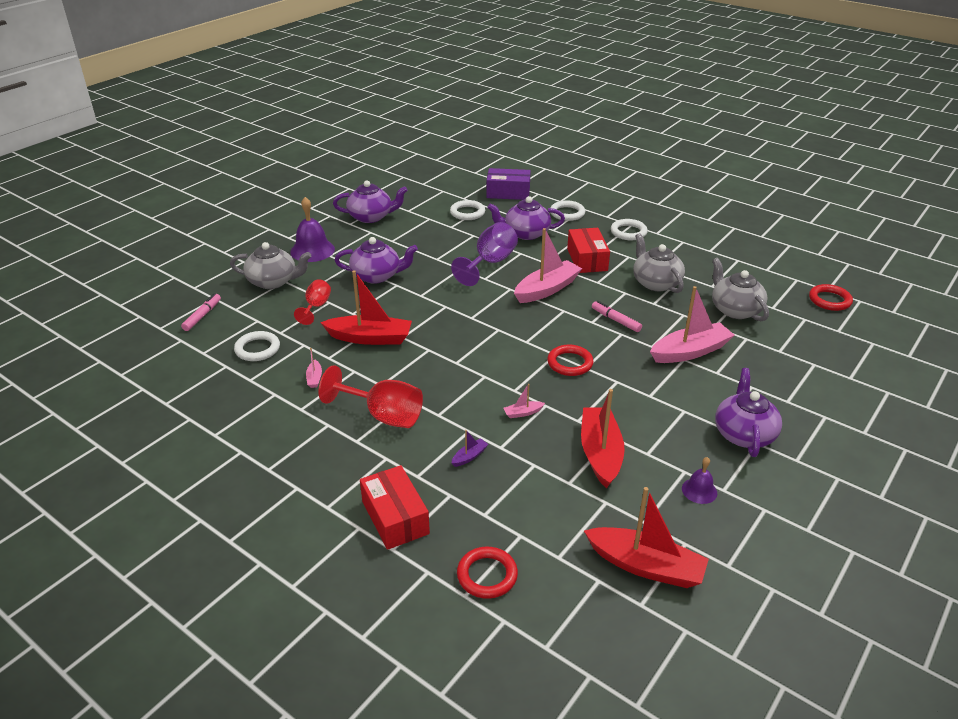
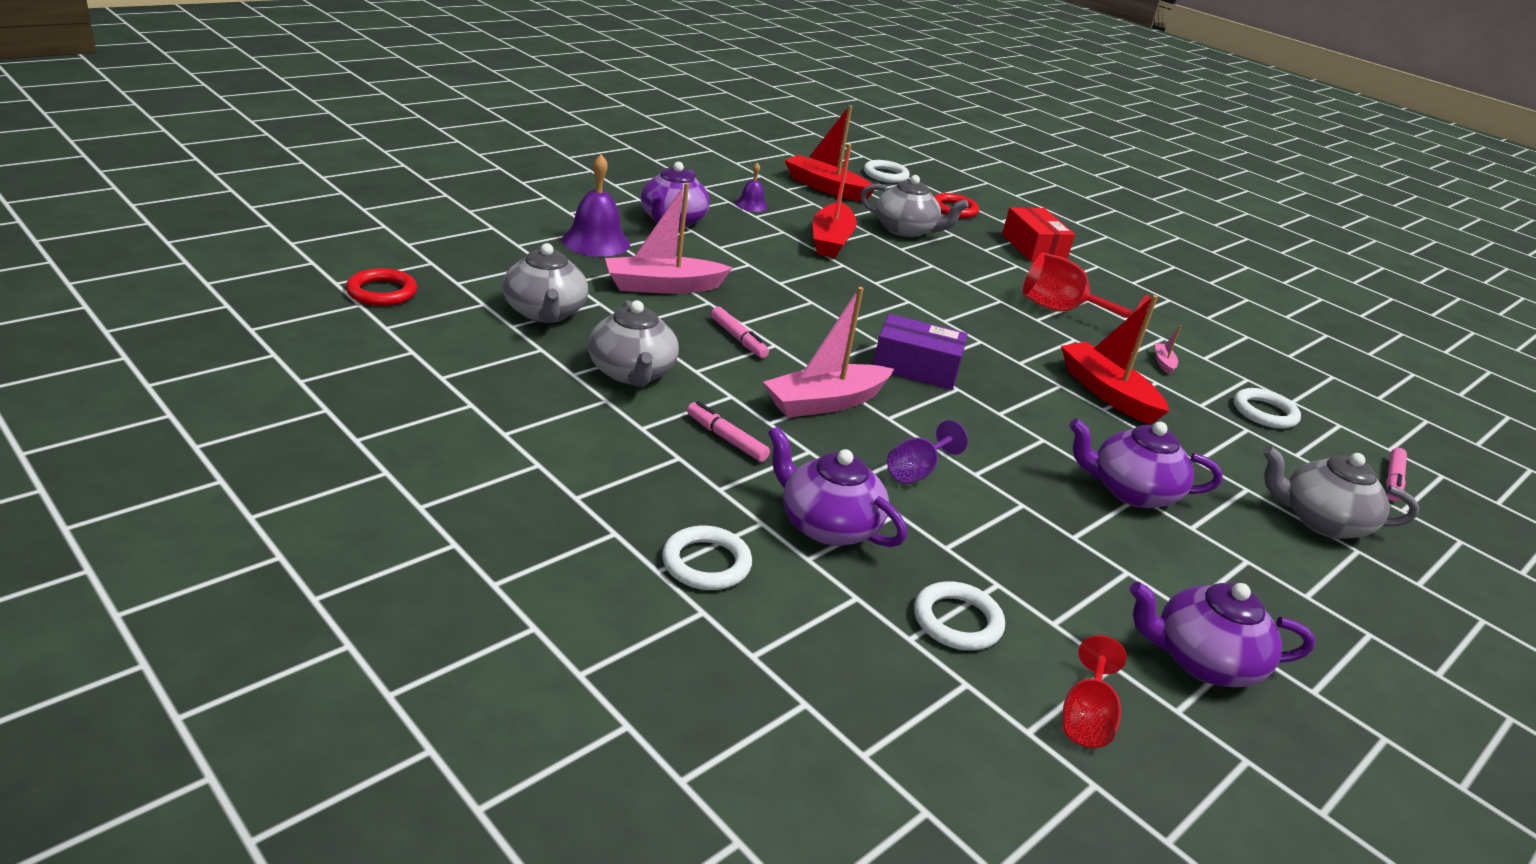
camera: 175 degrees left, 5 degrees down
(312, 250) = (1291, 581): purple bell -> purple bell (596, 241)
(316, 307) = (1214, 456): red goblet -> red goblet (1086, 718)
(370, 338) = (1107, 393): red boat -> red boat turned 45 degrees clockwise
(469, 456) = (965, 266): purple boat -> none
(490, 263) = (917, 471): purple goblet -> purple goblet, size x0.61
(508, 193) = (836, 677): purple box -> purple box (916, 368)
(523, 413) = (903, 282): pink boat -> none
(526, 233) = (827, 525): purple teapot -> purple teapot turned 150 degrees counterclockwise
(535, 501) = (906, 230): none -> grey teapot
(570, 363) = (830, 309): red ring -> none
(587, 259) = (726, 438): red box -> pink marker
(628, 232) = (598, 479): white ring -> white ring (885, 175)

